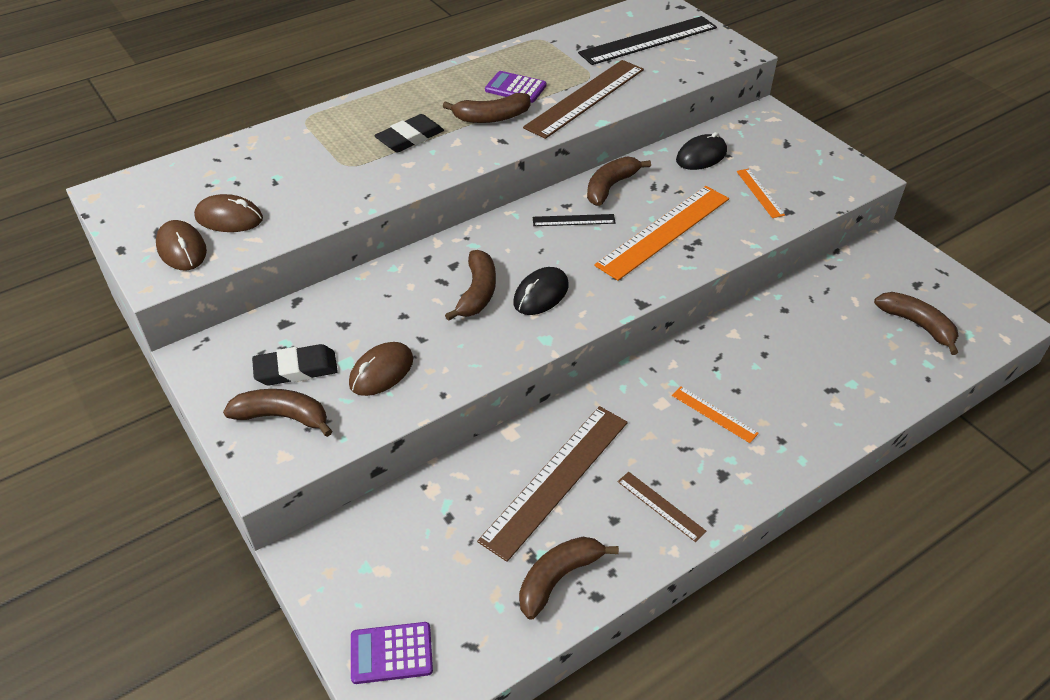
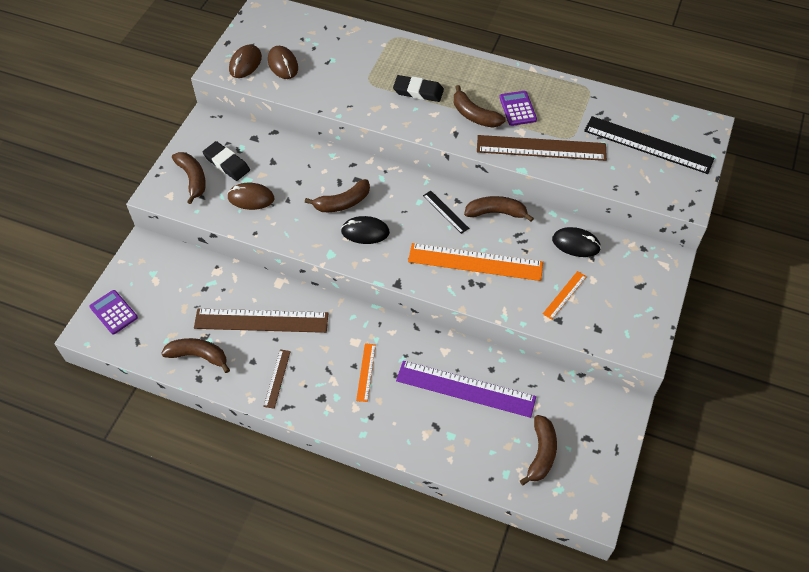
camera: 55 degrees right, 10 degrees up
(796, 341) = (465, 388): none -> purple ruler

